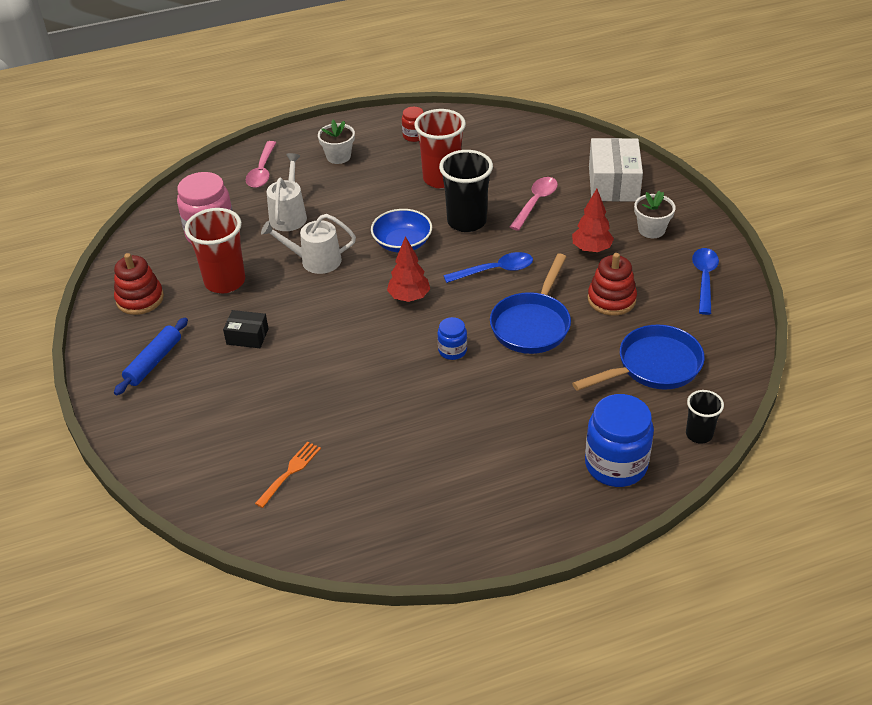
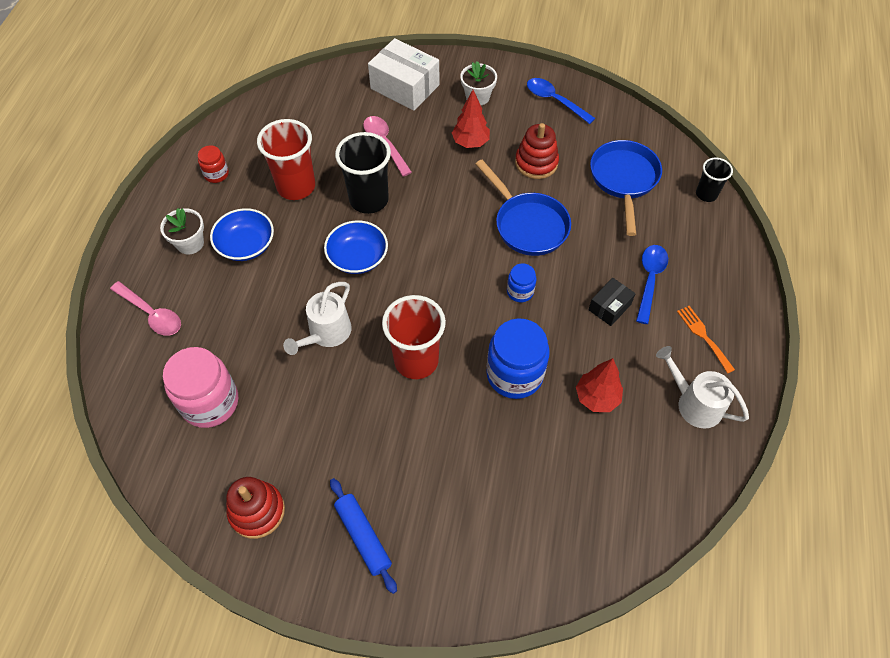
camera: 60 degrees left, 15 degrees up
(225, 281) = (294, 421): red cup -> red cup (416, 361)
(247, 336) = (388, 437): black box -> black box (609, 307)
(289, 215) = (242, 323): white watering can -> white watering can (694, 403)
(290, 472) = (585, 480): orange fork -> orange fork (703, 336)
(361, 182) = (246, 245): none -> blue bowl
(409, 297) = (432, 288): red tree -> red tree (597, 398)
(495, 270) = (446, 214): blue spoon -> blue spoon (650, 280)
(616, 465) = (707, 256): blue jar -> blue jar (514, 374)

